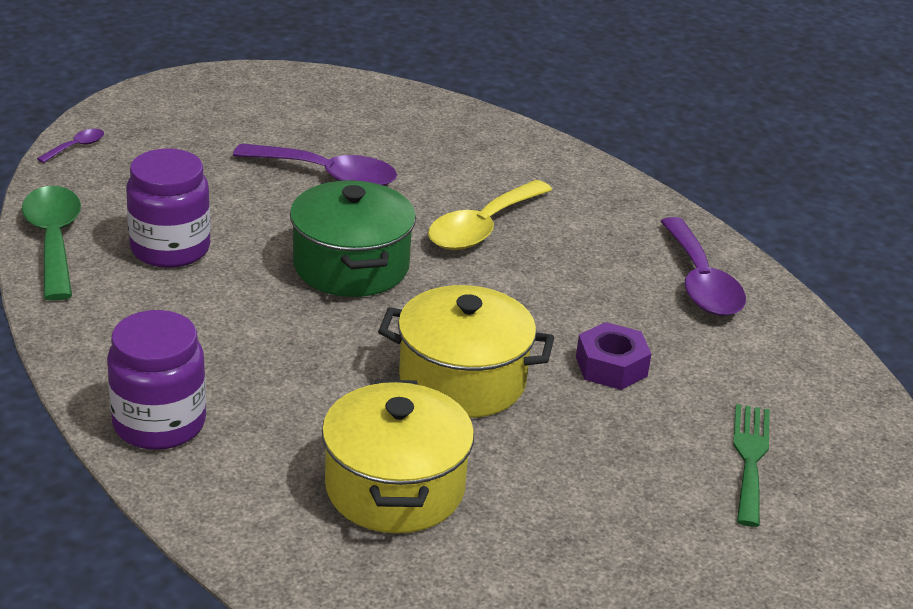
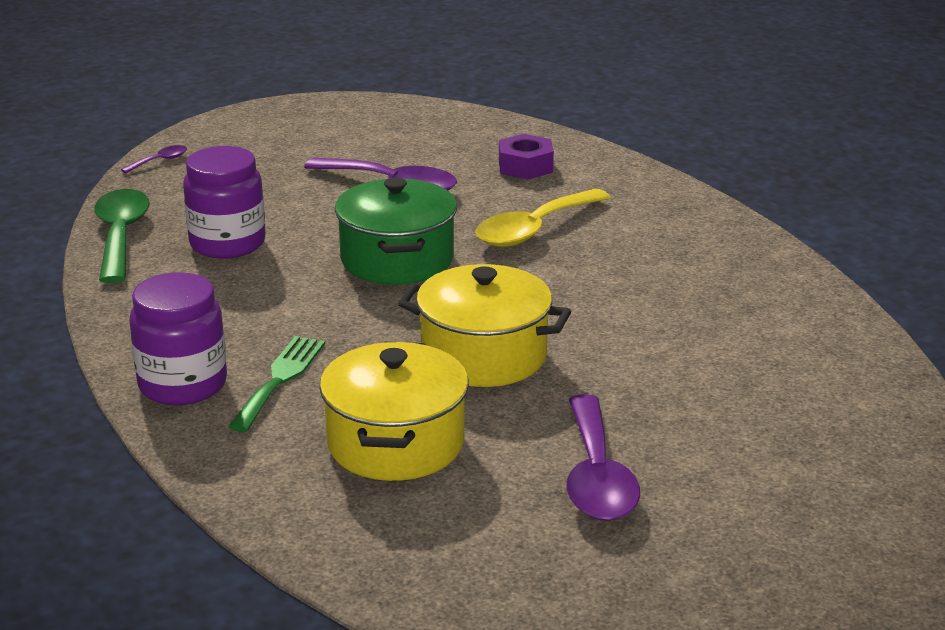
camera: 10 degrees right, 5 degrees down
(611, 366) = (636, 347): purple nut -> purple nut (525, 166)
(701, 282) = (745, 278): purple spoon -> purple spoon (597, 476)
(750, 458) = (761, 429): green fork -> green fork (280, 379)

